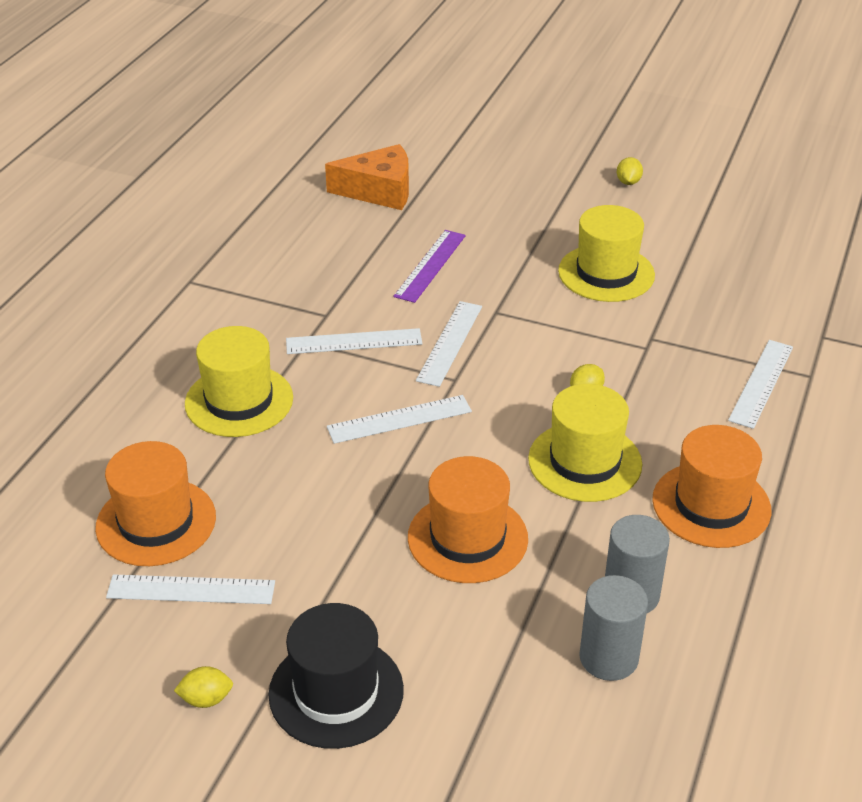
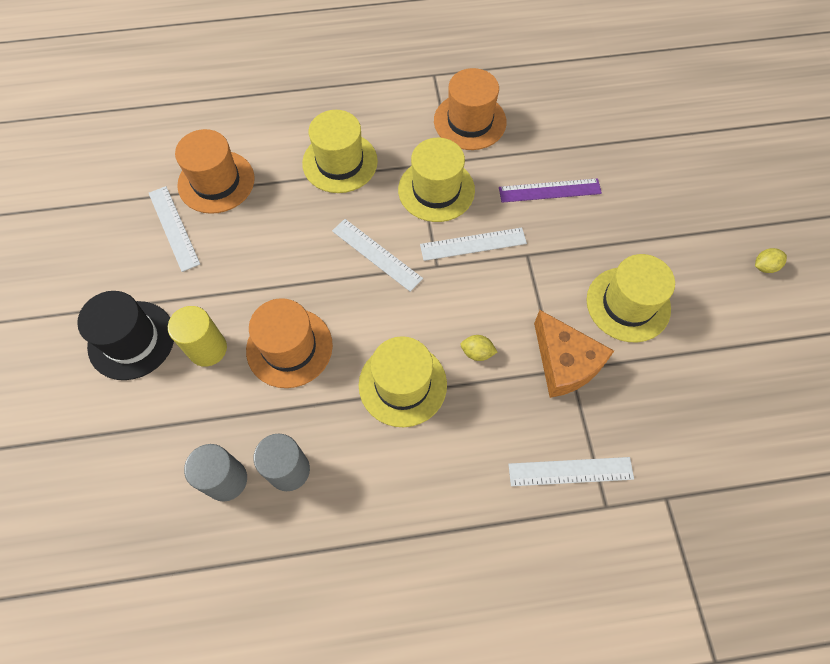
camera: 60 degrees right, 25 degrees up
(206, 699) = (99, 280): yellow lemon -> none
(354, 341) = (436, 190): white ruler -> yellow hat
(379, 191) = (612, 117): orange cheese -> orange cheese (564, 363)
(411, 616) = (207, 349): none -> yellow cylinder
(711, 505) = (407, 488): orange hat -> orange hat (470, 121)

